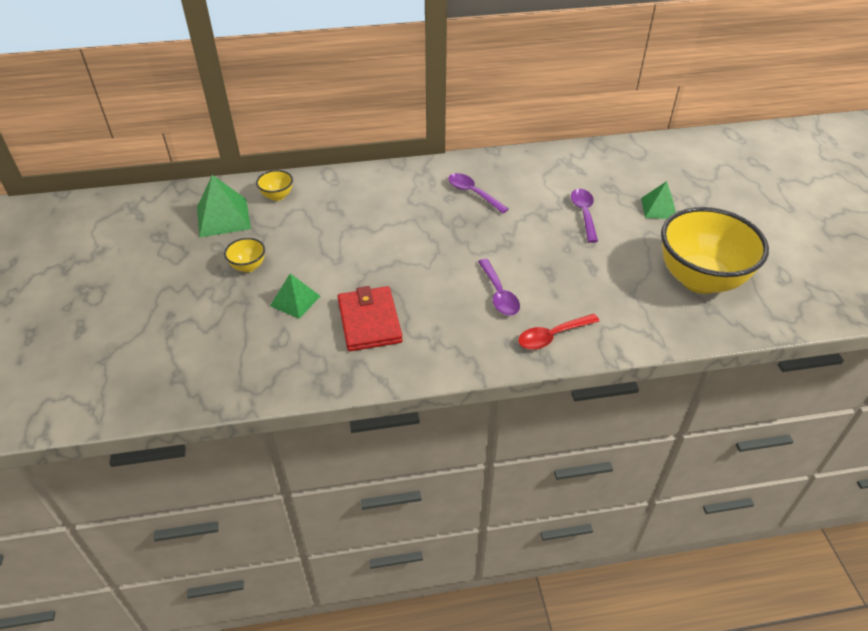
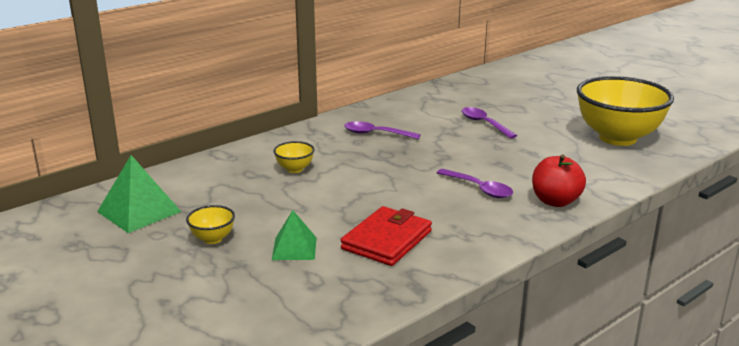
camera: 30 degrees left, 20 degrees down
(277, 196) = (183, 181): yellow bowl -> yellow bowl (294, 169)
(369, 321) = (387, 240): red wallet -> red wallet turned 75 degrees clockwise
(552, 336) = (555, 201): red spoon -> red apple
(659, 208) = (536, 107): green pyramid -> none

